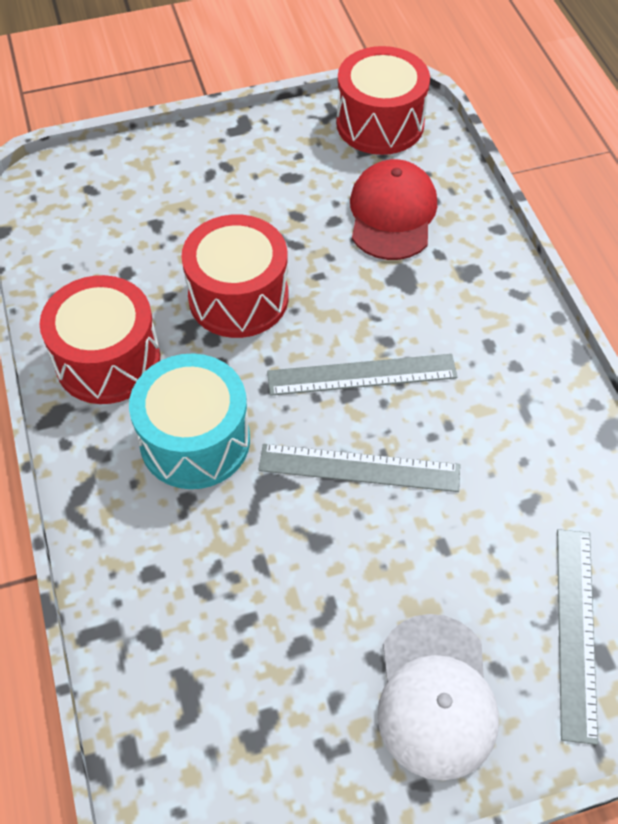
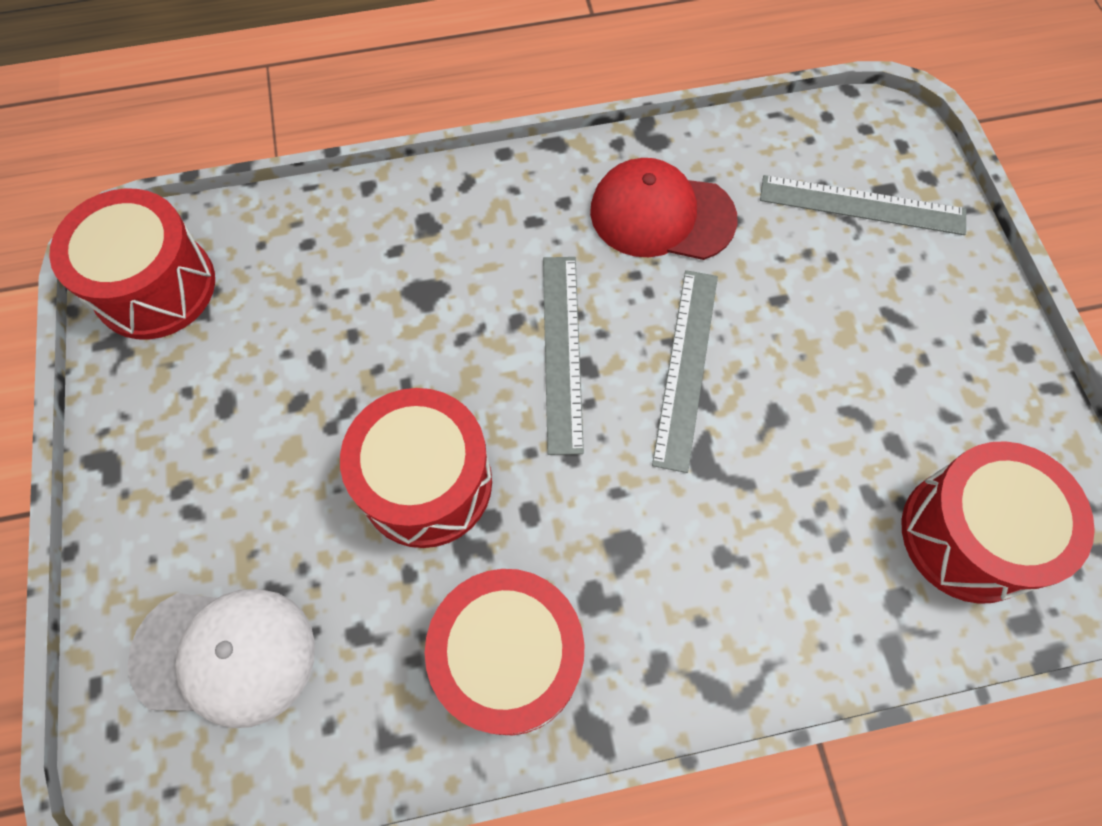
camera: 85 degrees left, 10 degrees up
(195, 440) = (642, 544): turquoise drum -> none
(212, 707) = (969, 535): none -> red drum
(392, 214) = (320, 291): red cap -> red cap (661, 215)
(436, 696) = (935, 327): white cap -> white cap (225, 655)

